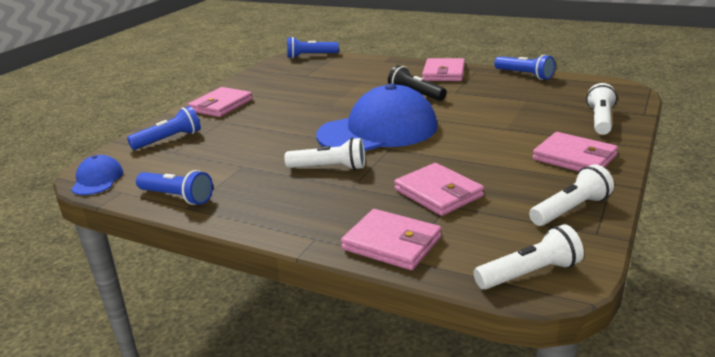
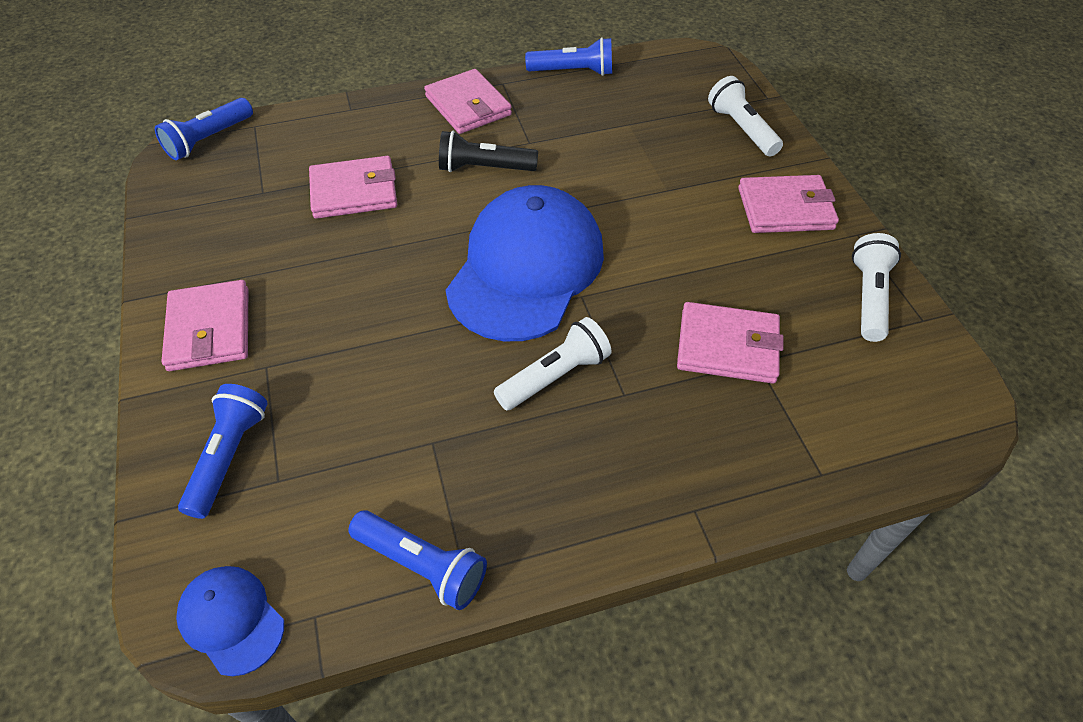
camera: 45 degrees left, 25 degrees up
(177, 197) = (422, 565): blue flashlight -> blue flashlight turned 45 degrees clockwise
(392, 243) = (779, 460): pink wallet -> pink wallet (354, 192)
(529, 274) = (936, 416): white flashlight -> none

